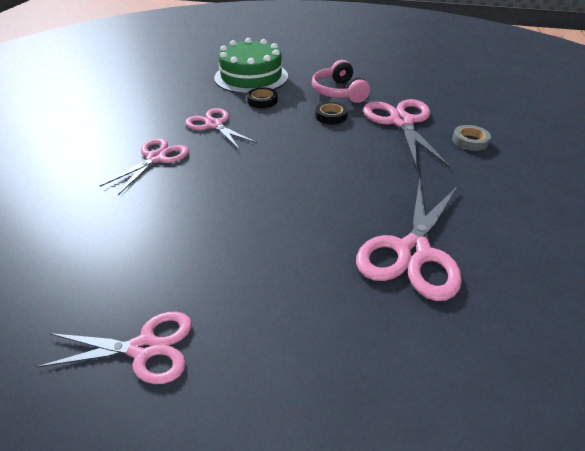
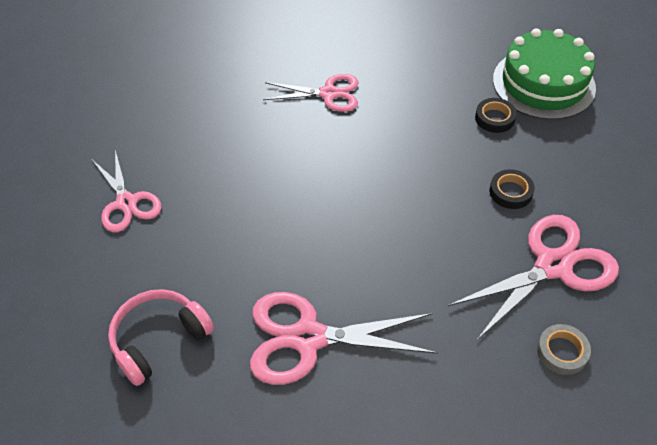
camera: 65 degrees right, 10 degrees up
(214, 125) = (413, 104): pink scissors -> none
(338, 92) = (578, 178): pink headphones -> pink headphones (159, 340)

